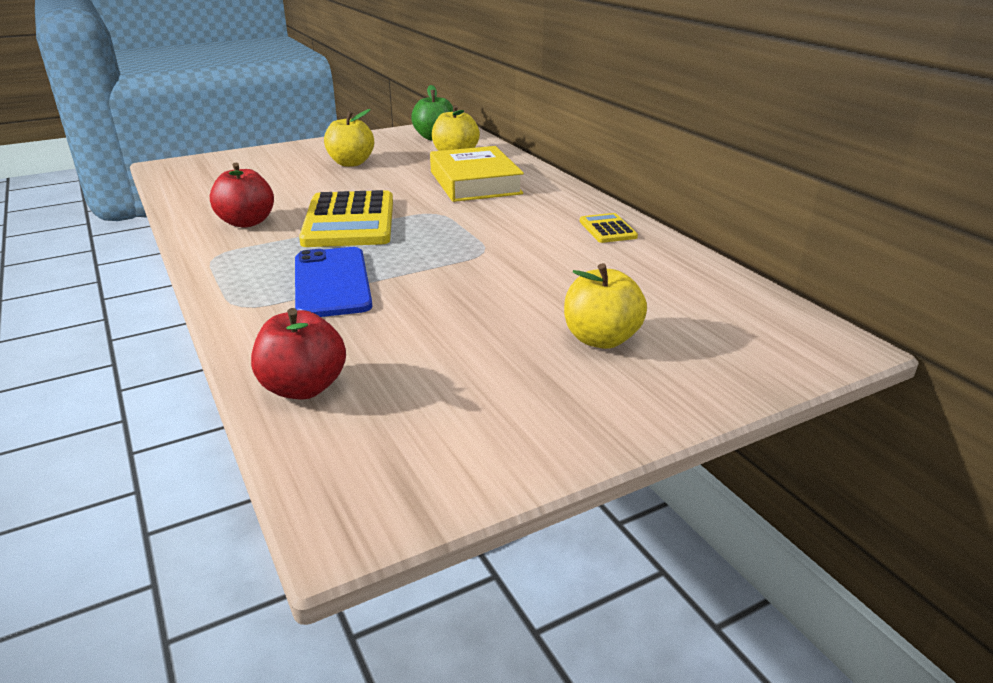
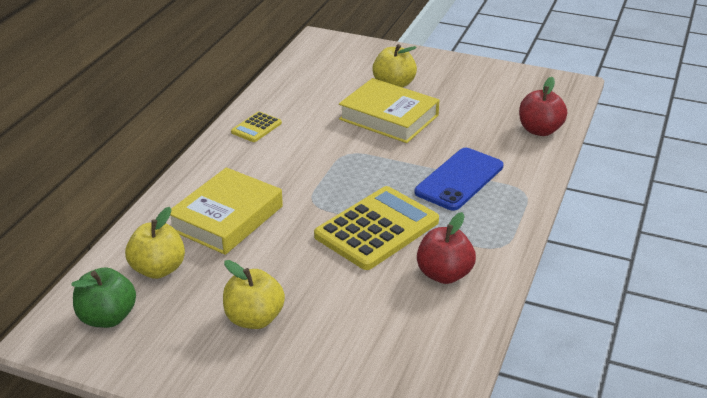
camera: 130 degrees left, 5 degrees up
(519, 299) = (389, 117): none -> yellow book

